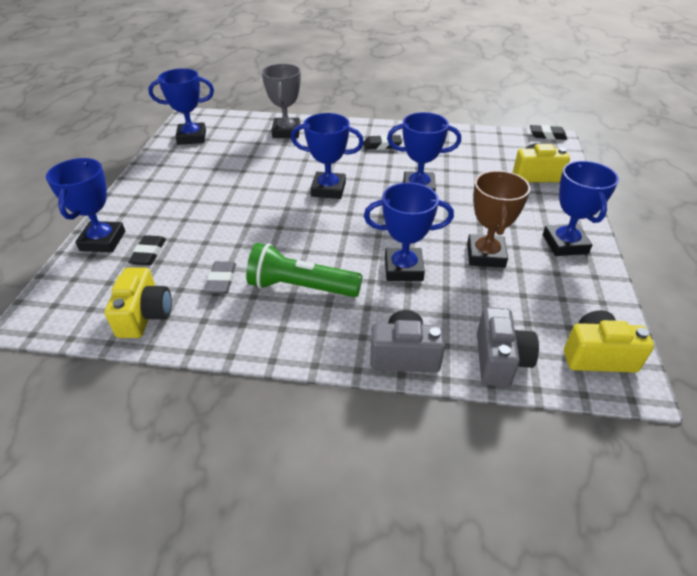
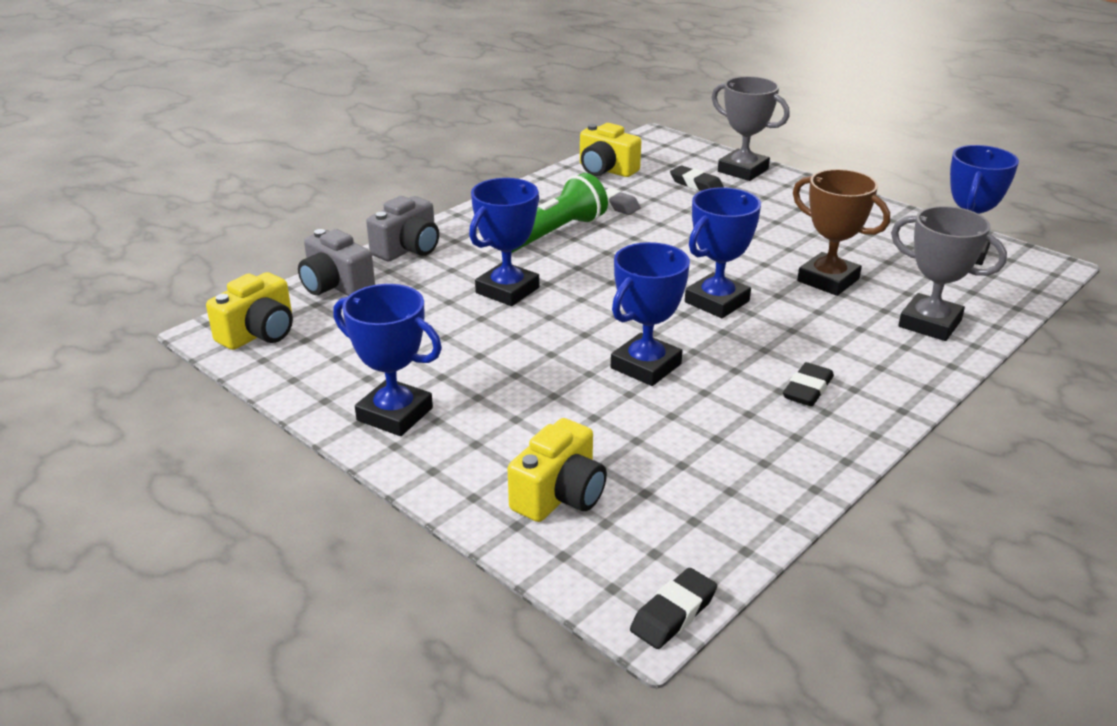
camera: 125 degrees right, 10 degrees down
(103, 241) = (743, 170): blue trophy -> grey trophy
(485, 255) = (458, 347): brown trophy -> brown trophy (828, 280)

